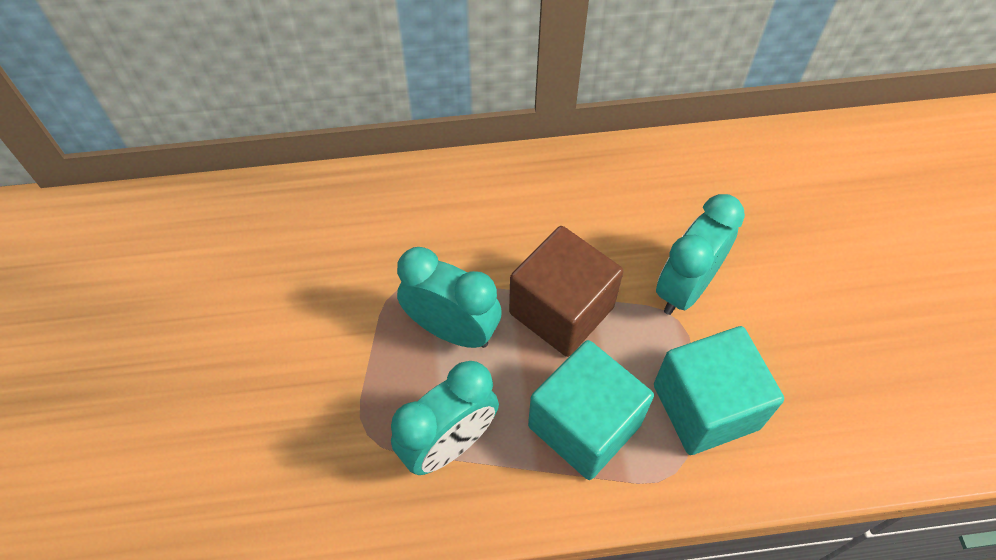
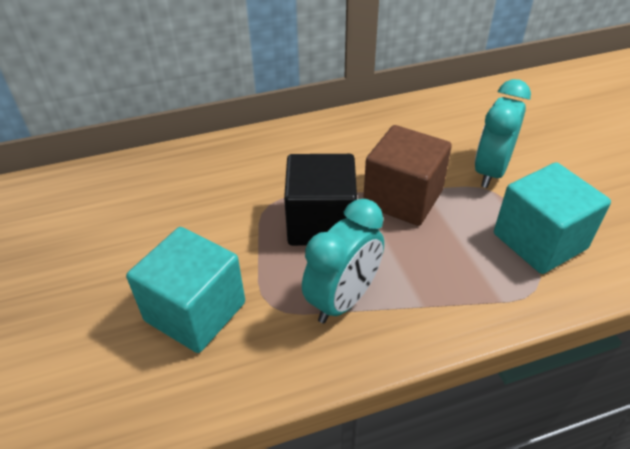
camera: 10 degrees left, 15 degrees down
(452, 330) = (321, 223): turquoise clock -> black cube
(584, 425) = (450, 268): turquoise cube -> turquoise cube (195, 311)

